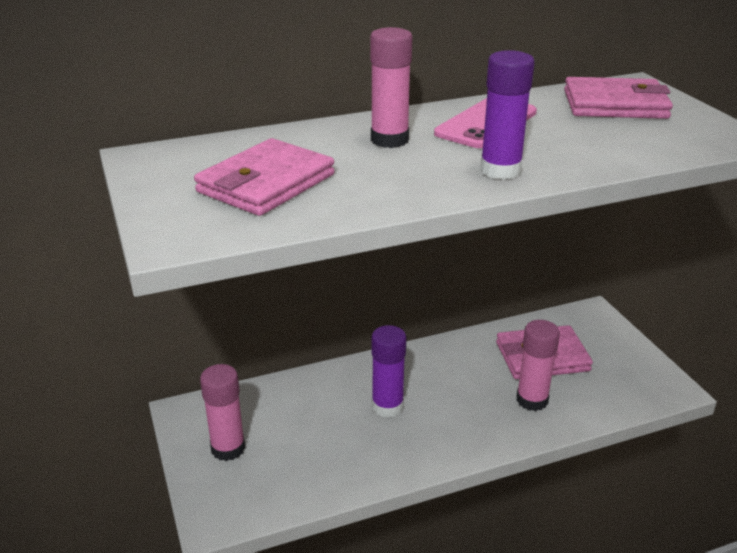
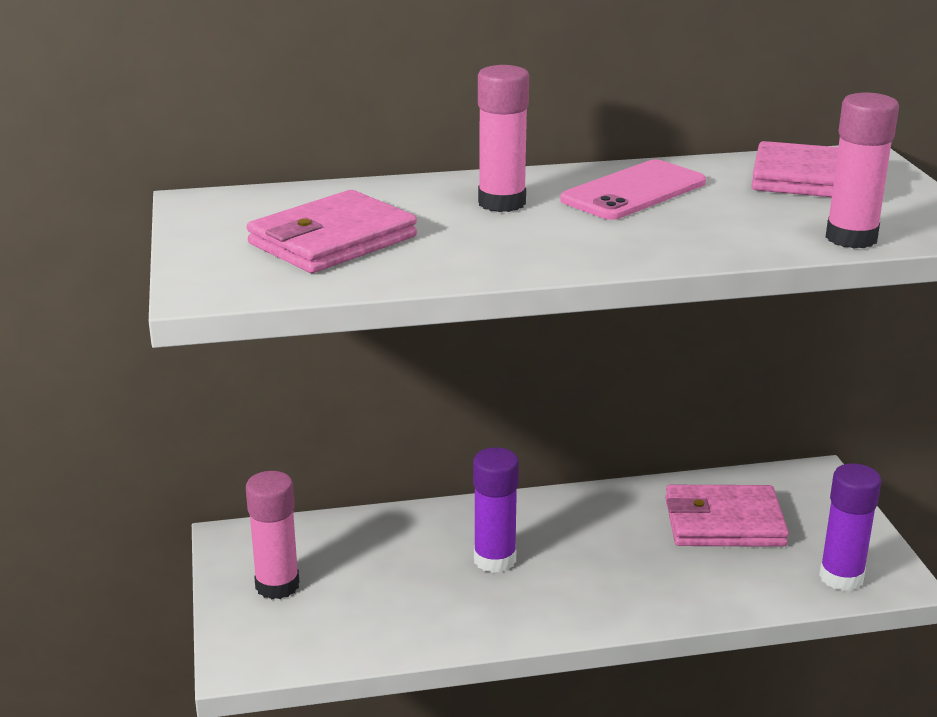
camera: 10 degrees right, 5 degrees down
(500, 170) = (622, 246): purple glue stick -> purple glue stick (841, 577)
(532, 400) = (692, 573): pink glue stick -> pink glue stick (851, 238)

